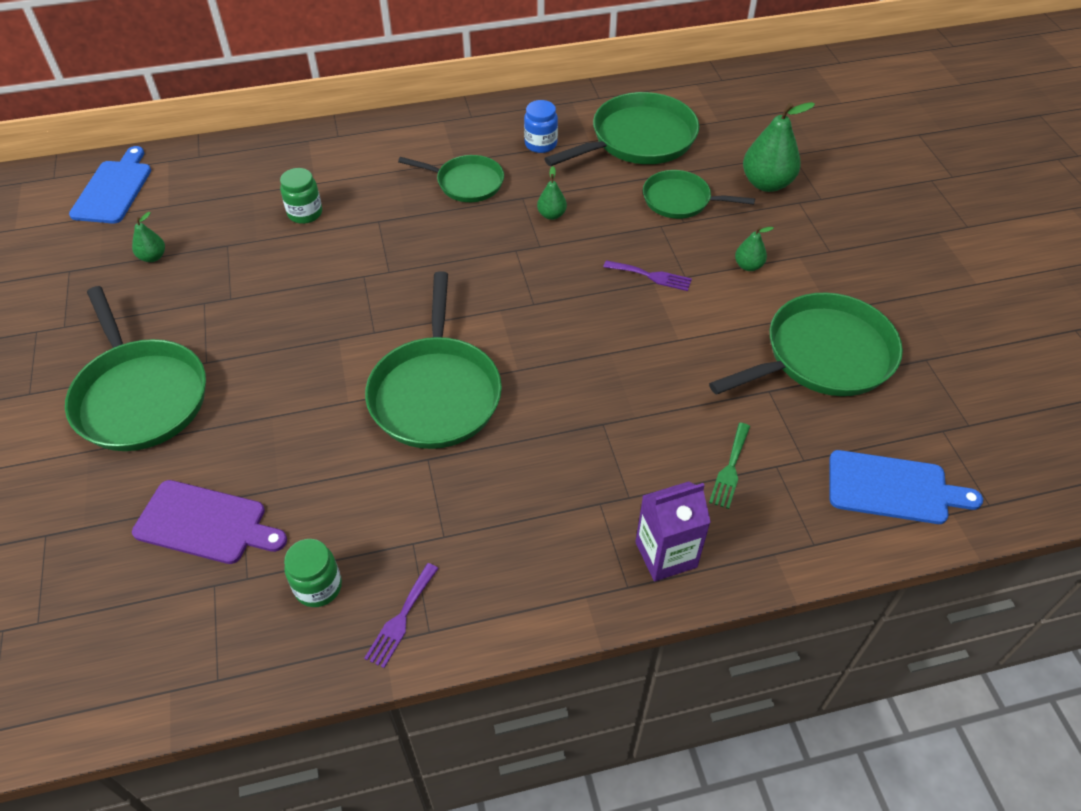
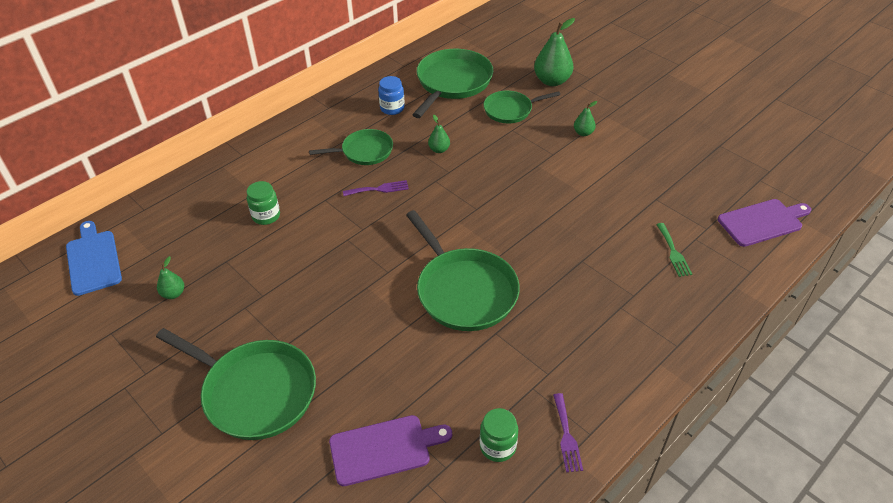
camera: 30 degrees left, 5 degrees down
(651, 276) = (533, 162): purple fork -> purple fork (379, 189)
(666, 554) = (681, 317): purple carton -> none
(823, 355) = (667, 166): green pan -> none
(893, 488) = (762, 222): blue cutting board -> purple cutting board

